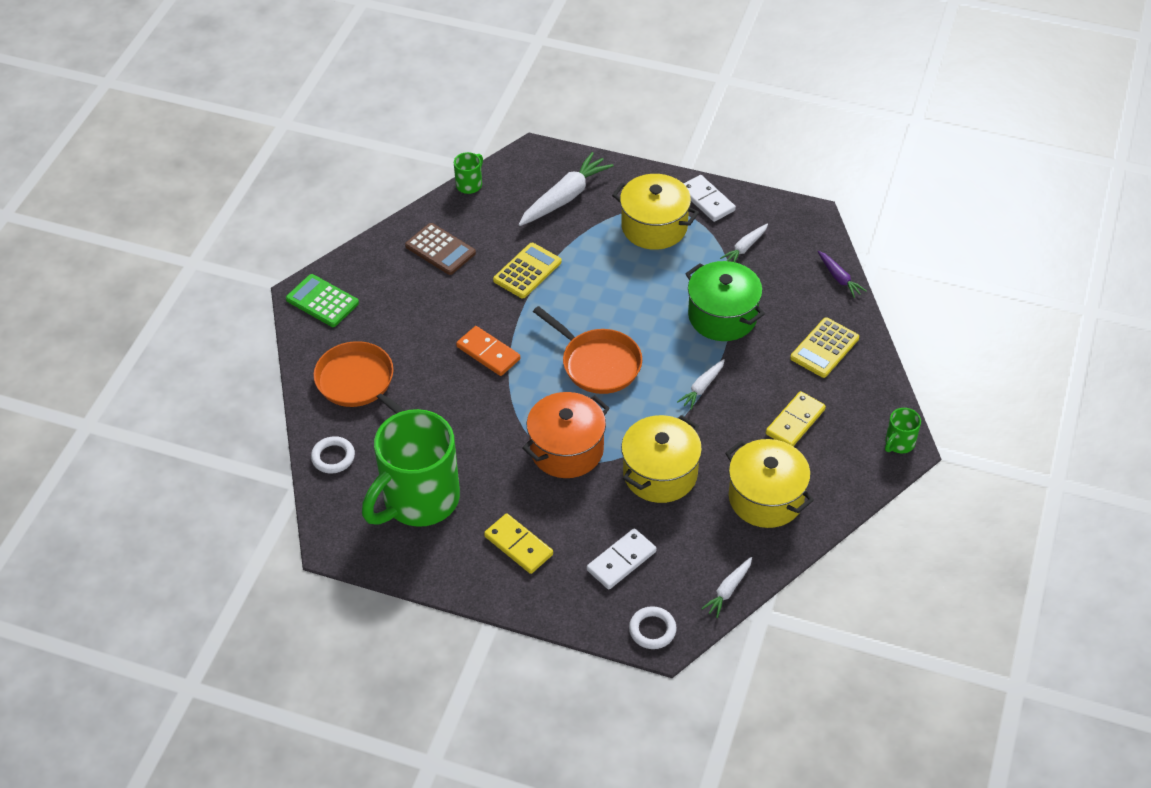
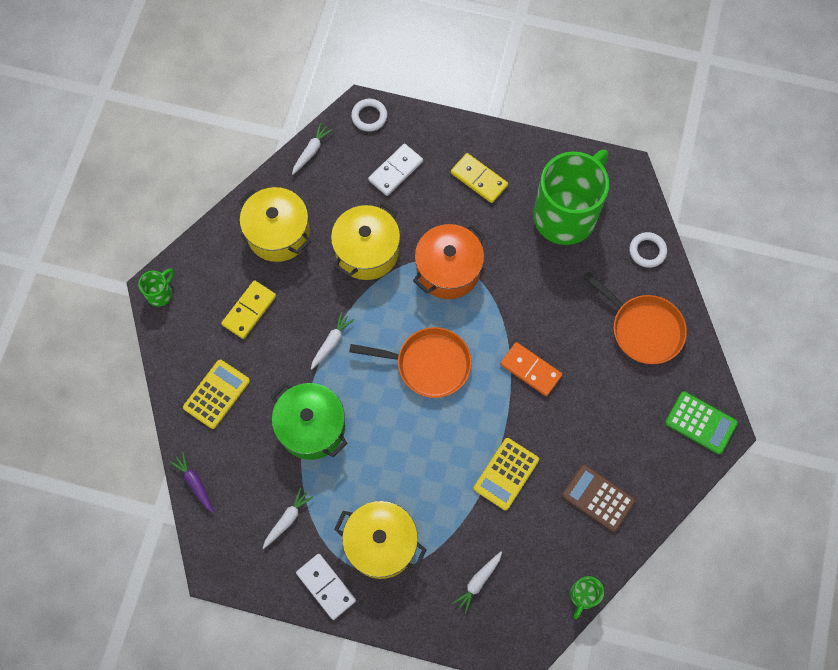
camera: 175 degrees right, 20 degrees up
(565, 197) = (478, 582): white carrot -> white carrot, size x0.54
(597, 363) = (428, 364): orange pan -> orange pan turned 150 degrees clockwise

